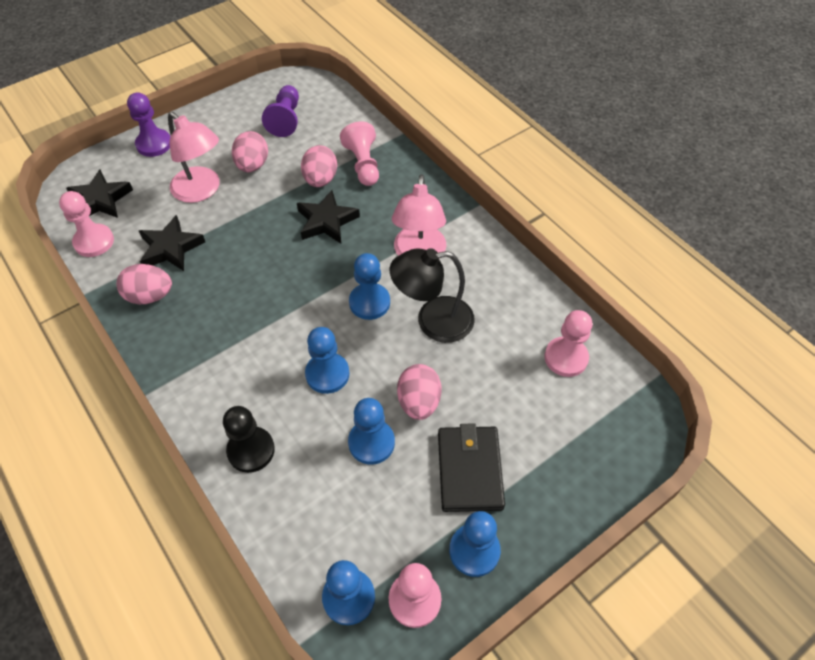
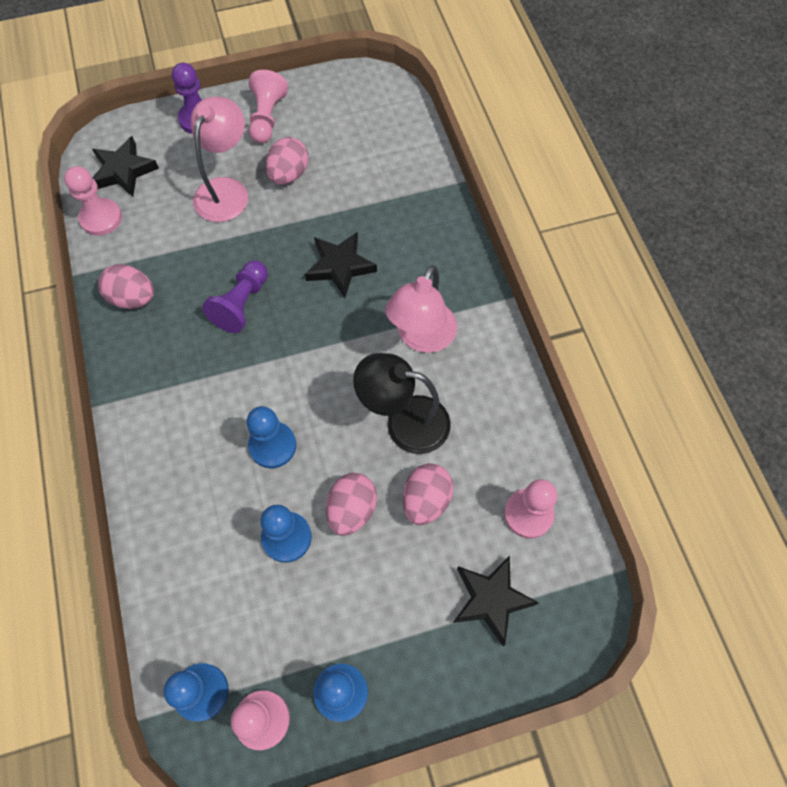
camera: 20 degrees right, 10 degrees up
(171, 248) = (172, 249): black star -> black star (491, 599)
(201, 191) = (226, 190): pink lamp -> pink lamp turned 135 degrees counterclockwise
(251, 450) = (168, 503): black pawn -> none
(285, 119) = (344, 127): purple pawn -> purple pawn (242, 304)
(320, 180) = (353, 213): pink egg -> pink egg (426, 500)
(363, 164) = (406, 208): pink pawn -> pink pawn (267, 118)
(369, 302) = (347, 378): blue pawn -> none
(469, 470) = (372, 604): black wallet -> none

